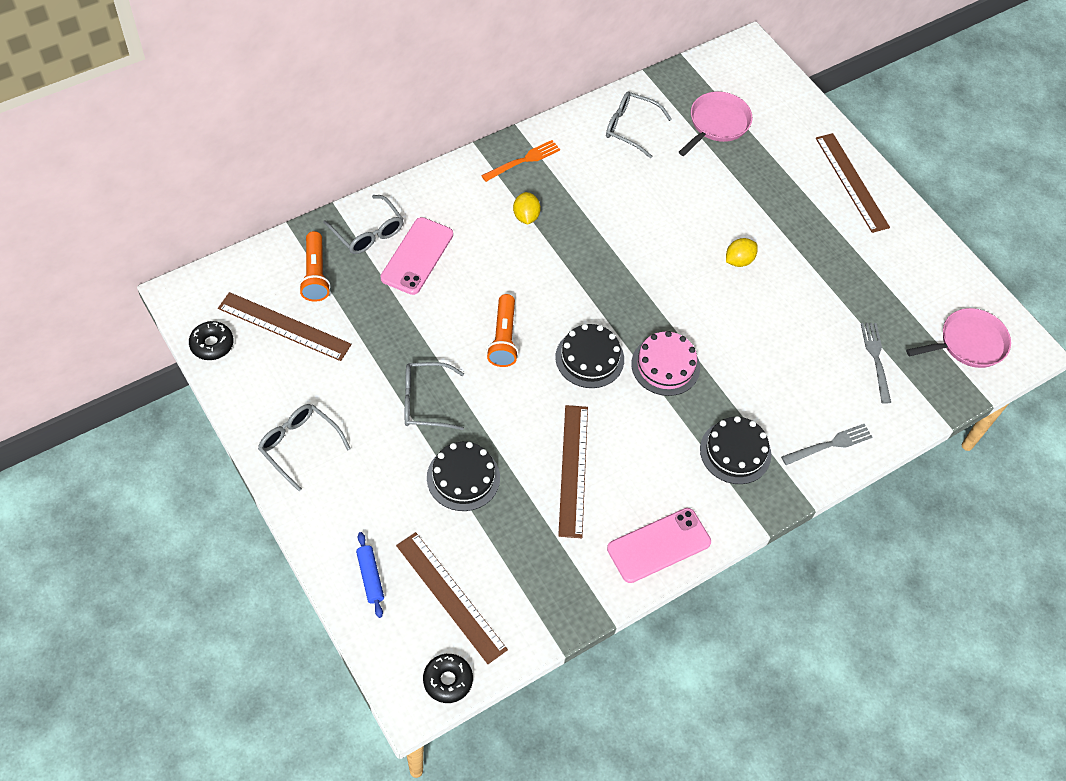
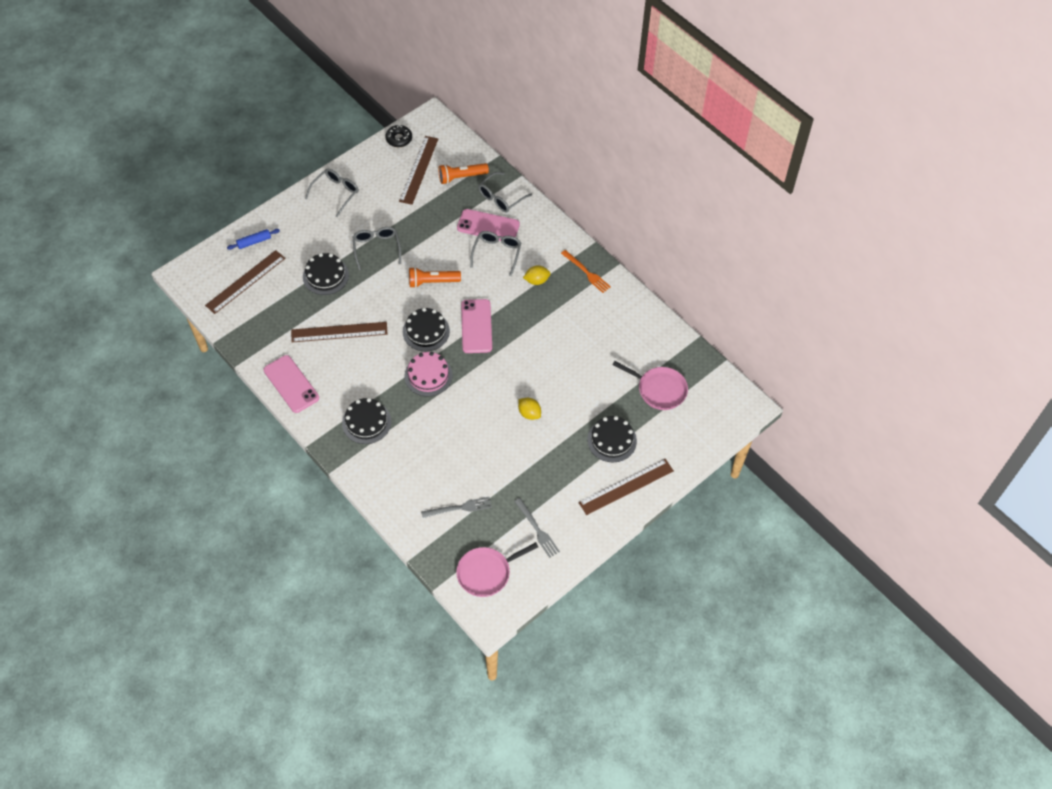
camera: 85 degrees right, 0 degrees up
(448, 680) = (194, 288): black donut -> none
(591, 297) = (476, 326): none -> pink phone
(630, 128) = (637, 333): grey glasses -> grey glasses (497, 253)
(785, 183) = (612, 440): none -> black cake
(830, 444) = (381, 480): grey fork -> grey fork (537, 529)
(968, 343) = (486, 573): pink pan -> pink pan turned 90 degrees clockwise

